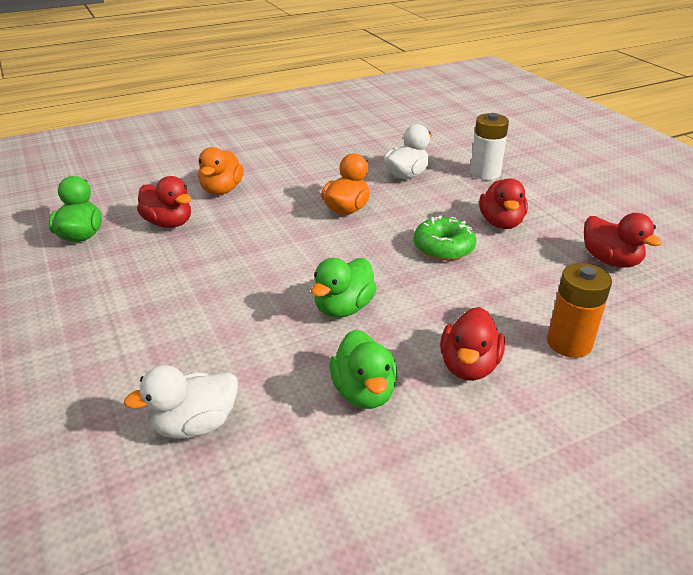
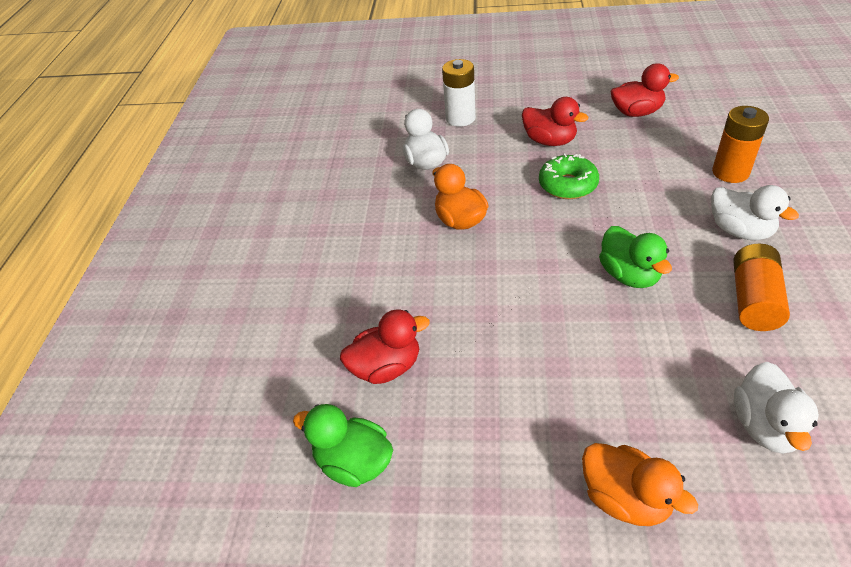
camera: 55 degrees left, 10 degrees up
(222, 190) = (345, 302): orange duck -> orange duck (625, 499)
(364, 392) = (753, 300): green duck -> orange battery
(469, 366) = (740, 231): red duck -> white duck

